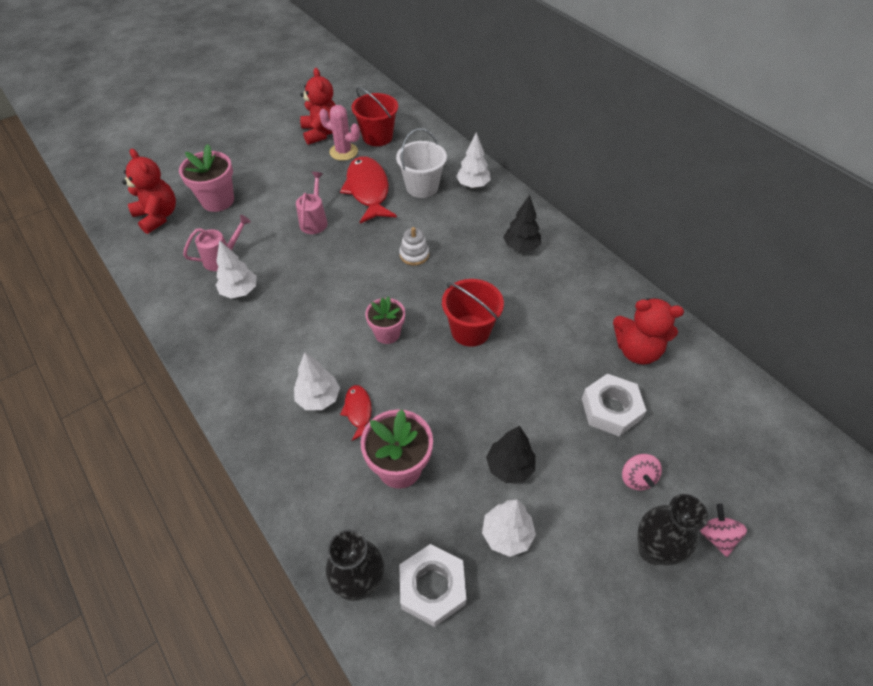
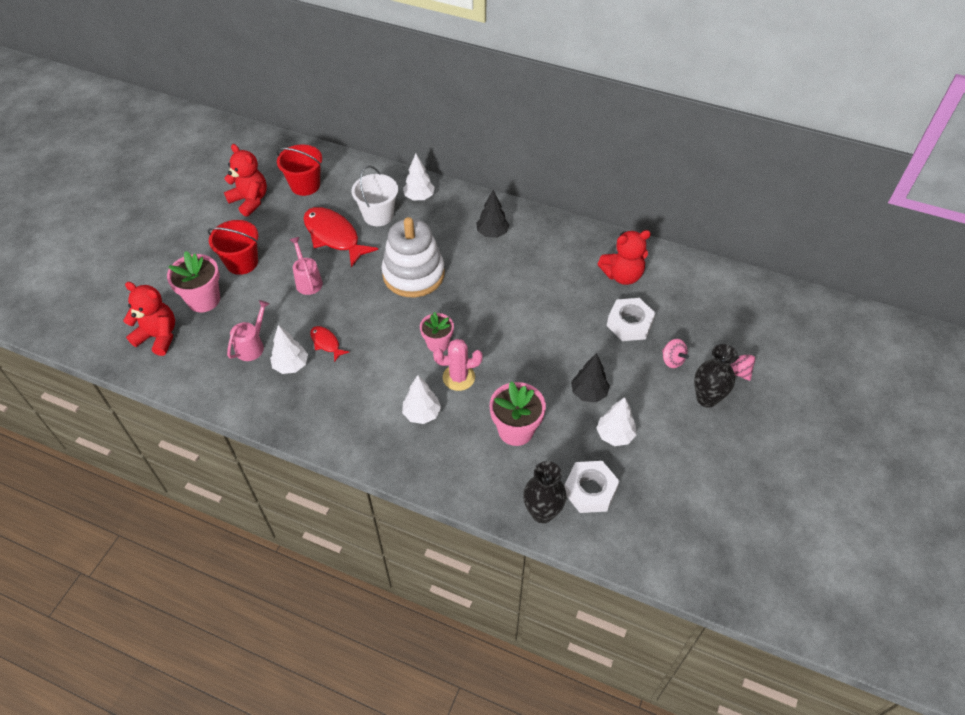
camera: 30 degrees left, 0 degrees up
(343, 152) = (285, 210): pink cactus -> pink cactus (458, 377)
(358, 411) = (458, 408): red fish -> red fish (326, 343)
(414, 255) = (413, 274): white stacking toy -> white stacking toy, size x2.32
(470, 330) = (498, 313): red bucket -> red bucket (242, 262)

